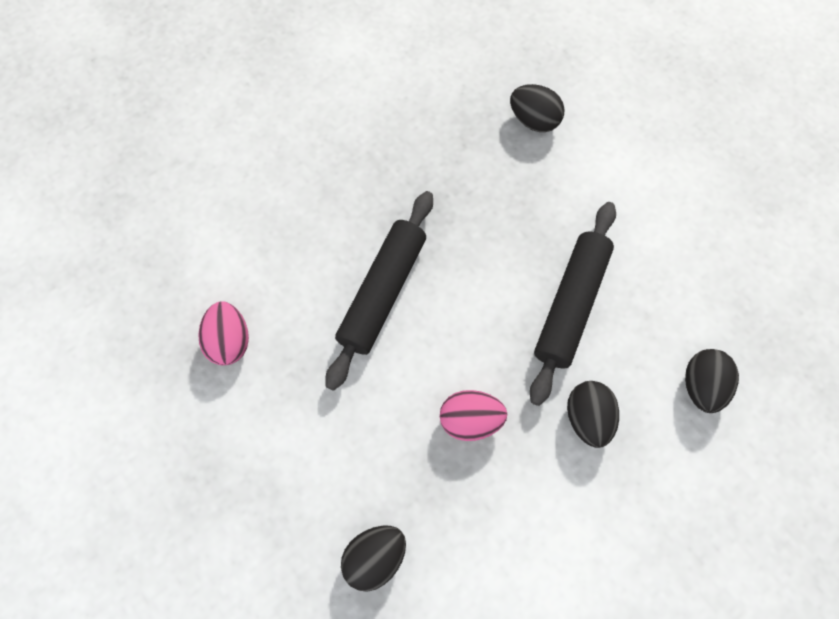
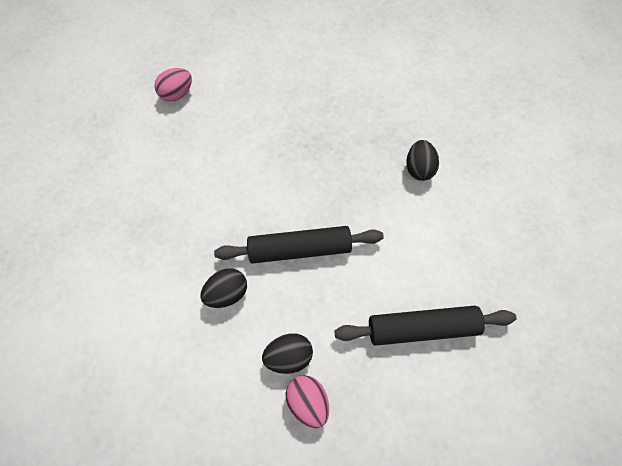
camera: 60 degrees right, 5 degrees down
(375, 557) = (87, 219): black egg -> none
(382, 292) = (247, 147): black rolling pin -> black rolling pin (422, 328)
(470, 420) = (191, 229): pink egg -> pink egg (308, 403)

